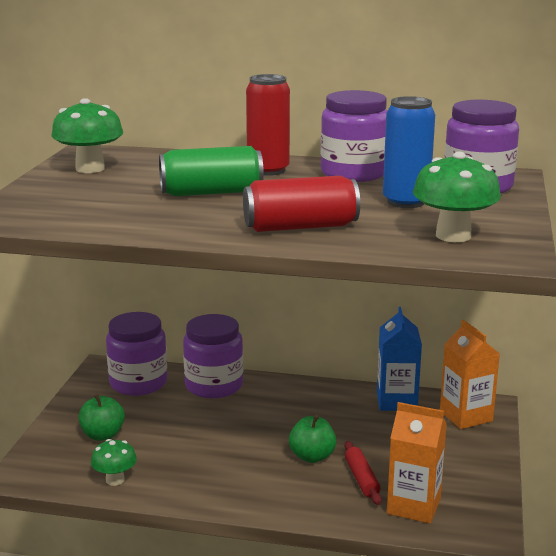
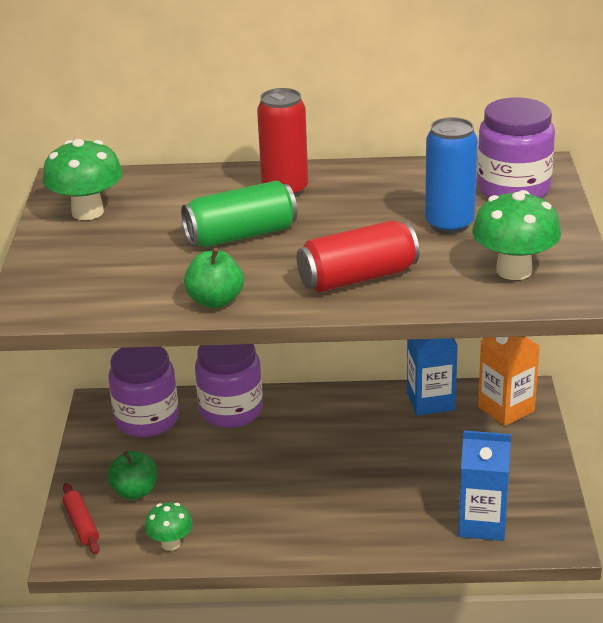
camera: 10 degrees left, 10 degrees up
(312, 456) = (364, 483): green apple -> green apple (215, 301)
(353, 173) = (378, 184): purple jar -> none
(361, 479) = (422, 501): red rolling pin -> red rolling pin (81, 524)
(413, 506) = (482, 524): orange carton -> blue carton

